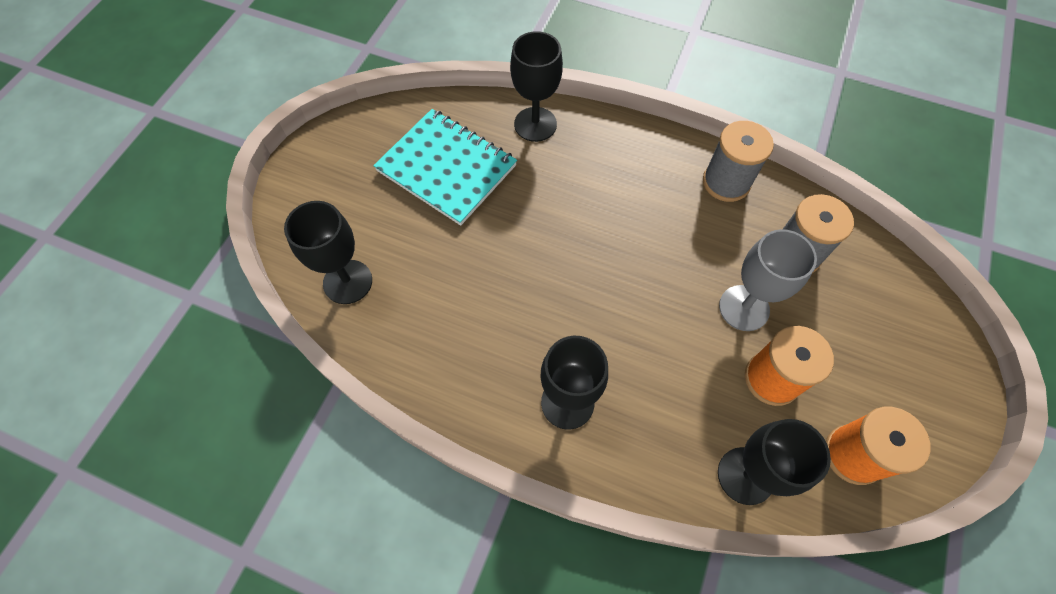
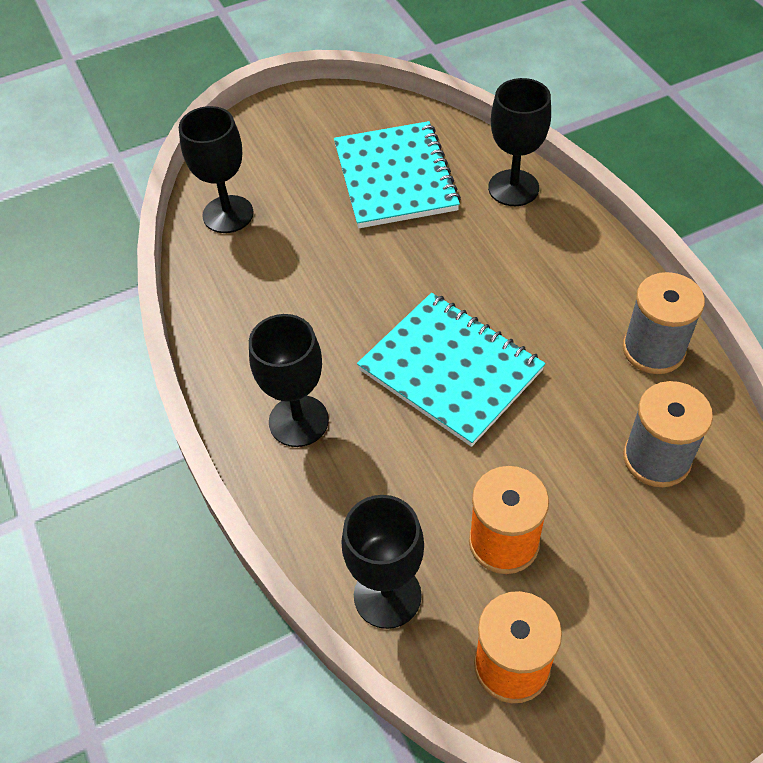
camera: 45 degrees right, 10 degrees down
(626, 286) = (450, 370): none -> turquoise notebook
(744, 308) = (545, 465): grey goblet -> none

